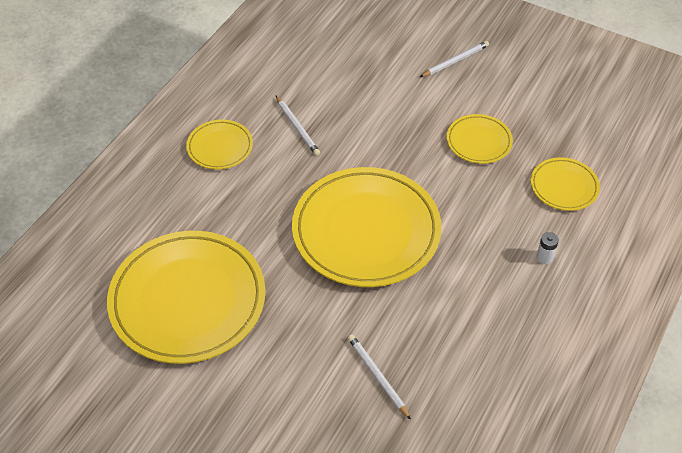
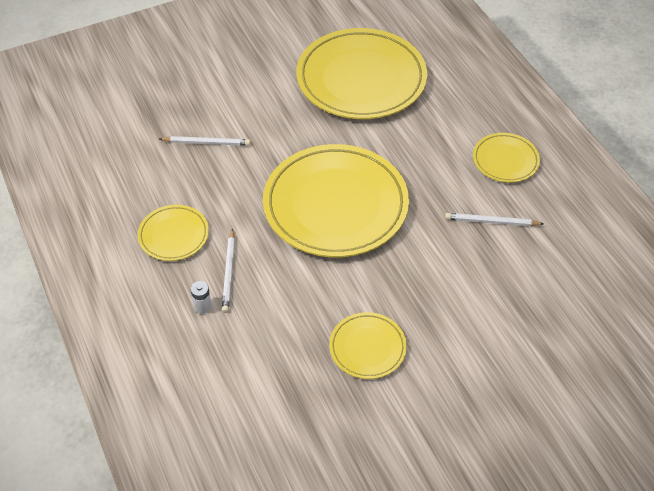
camera: 125 degrees right, 0 degrees up
(455, 61) = (496, 404): white pencil -> white pencil (229, 273)
(564, 186) = (258, 378): yellow plate -> yellow plate (173, 235)

